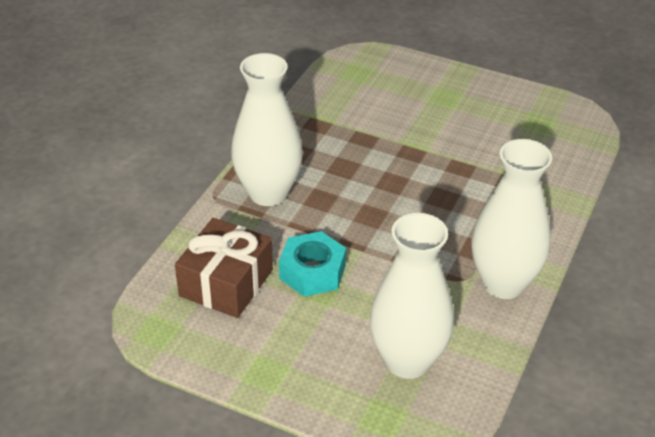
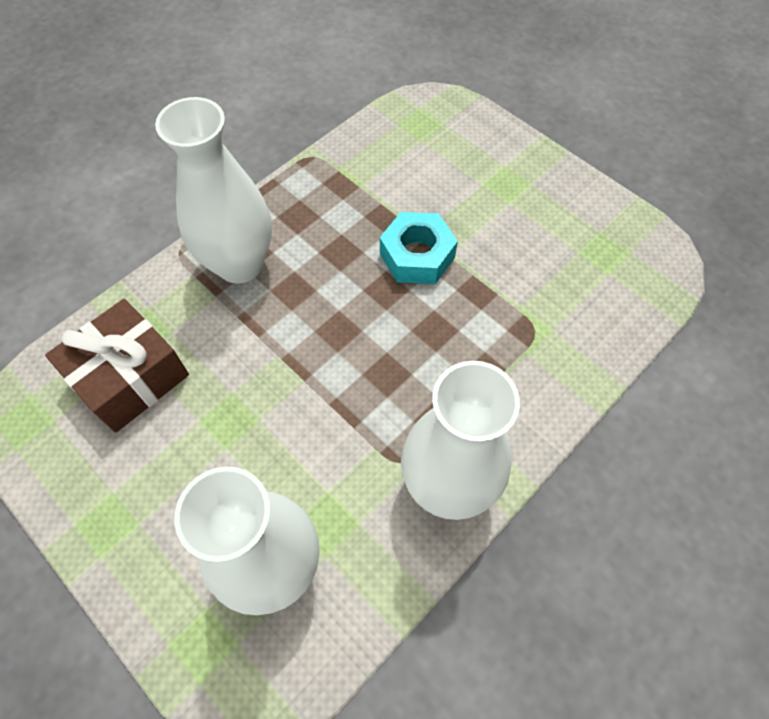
camera: 20 degrees right, 20 degrees up
(312, 272) = (231, 392): turquoise nut -> turquoise nut (417, 256)

